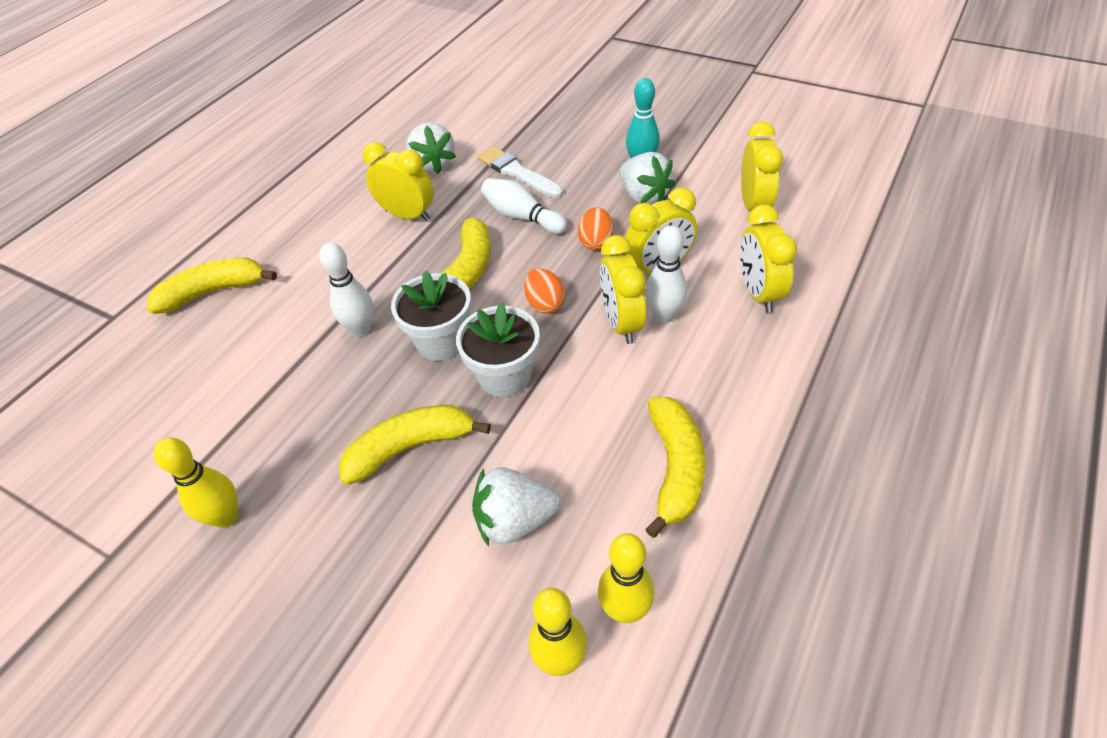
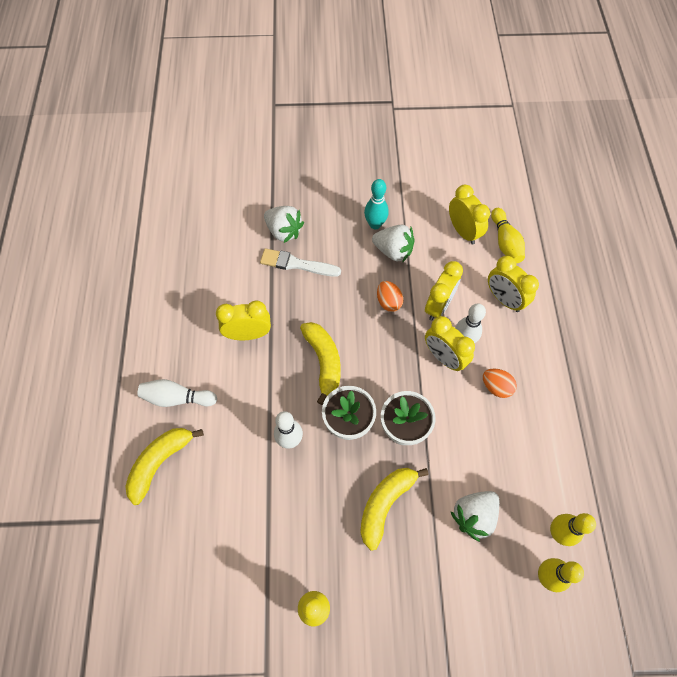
camera: 35 degrees left, 15 degrees up
(433, 164) = (231, 280): white strawberry -> white strawberry (284, 231)
(522, 217) = (328, 301): white bowling pin -> white bowling pin (177, 398)
(545, 304) = (390, 364): orange egg -> orange egg (496, 387)
(675, 468) = (531, 439): yellow banana -> none
(807, 234) = (505, 242): none -> yellow bowling pin

